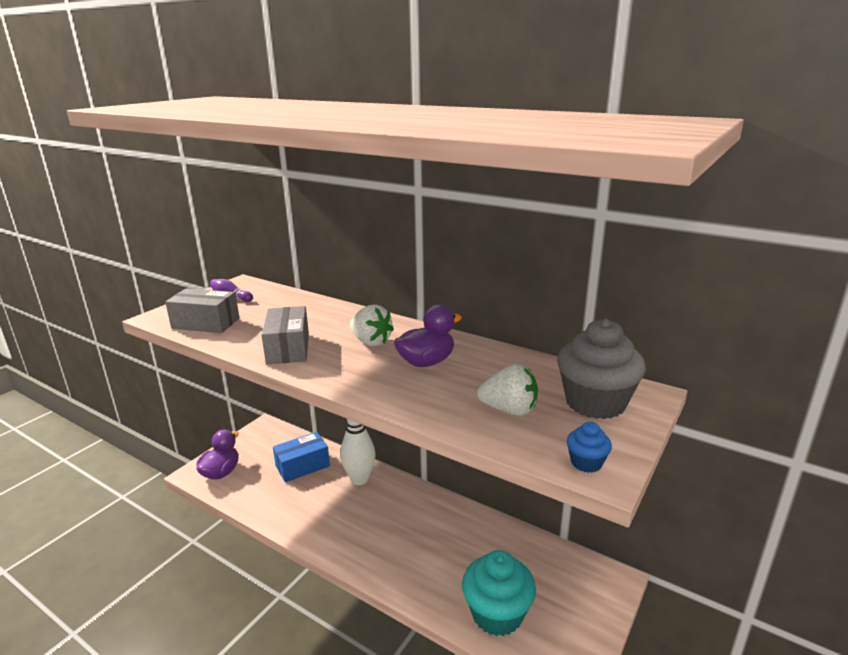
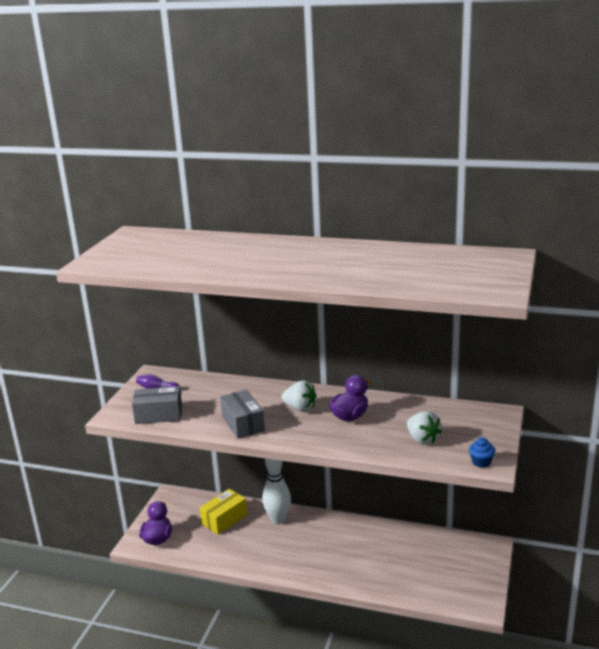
camera: 15 degrees left, 0 degrees up
(302, 466) = (224, 519): blue box -> yellow box
(497, 614) = (422, 584): turquoise cupcake -> none
(509, 410) = (422, 439): white strawberry -> white strawberry turned 60 degrees clockwise
(595, 403) = (472, 425): grey cupcake -> none

